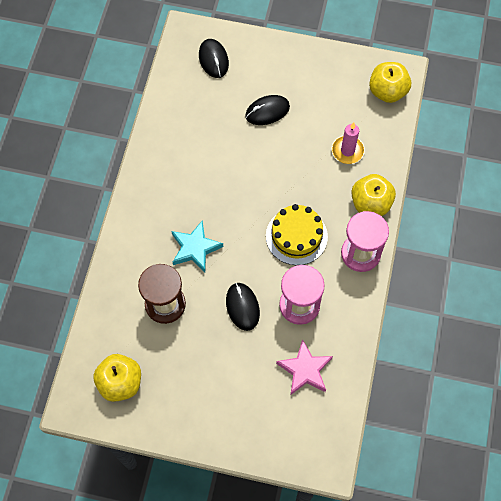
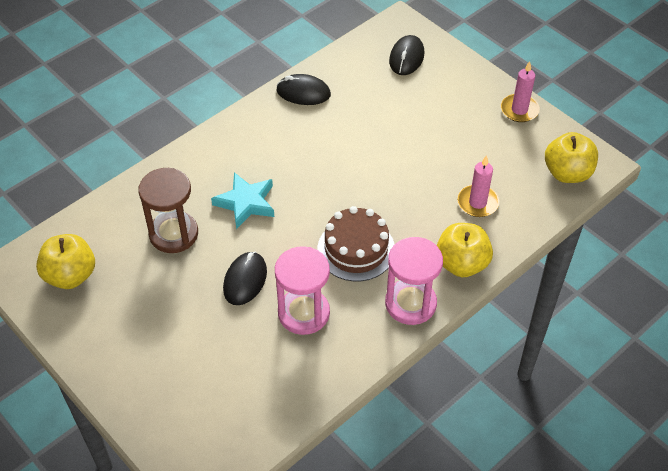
camera: 35 degrees right, 15 degrees down
(267, 111) = (422, 126): black mouse -> black mouse (303, 92)
(296, 236) = (356, 249): yellow cake -> brown cake
(305, 370) = (256, 376): pink star -> none
(322, 59) = (519, 110): none -> pink candle

